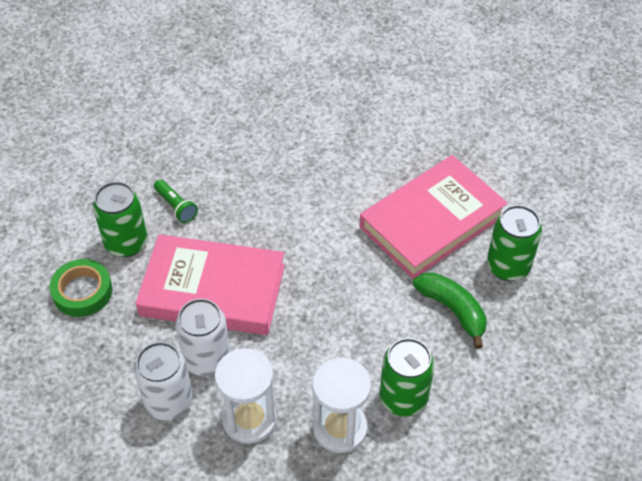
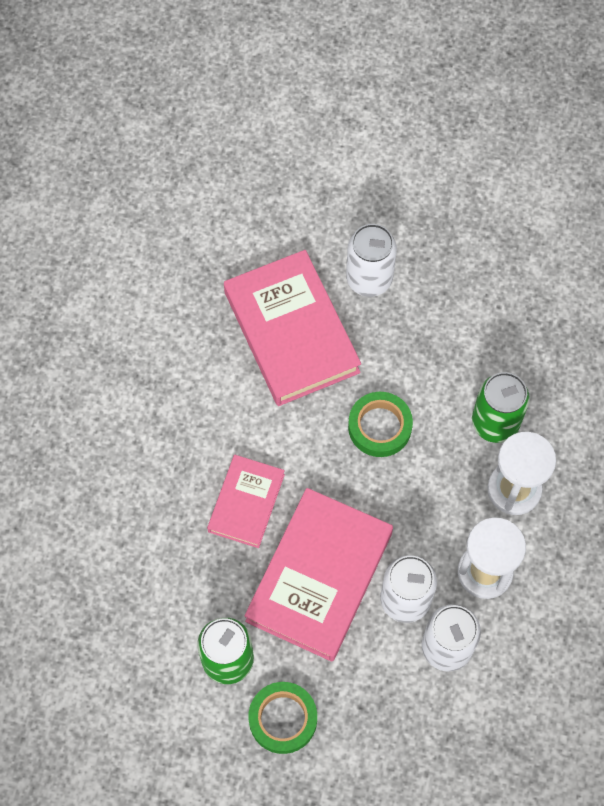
camera: 75 degrees left, 15 degrees up
(176, 206) = (190, 595): green flashlight -> none
(265, 225) = (246, 503): none -> pink book
(366, 305) = (379, 427): none -> green tape
(452, 310) = (407, 347): green banana -> none
(508, 266) = (369, 279): green can -> white can

